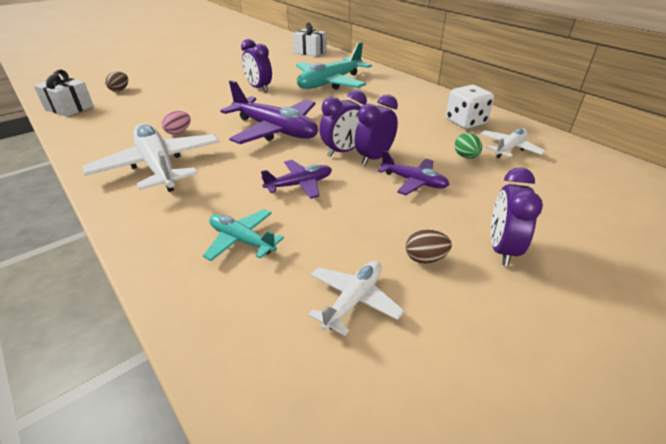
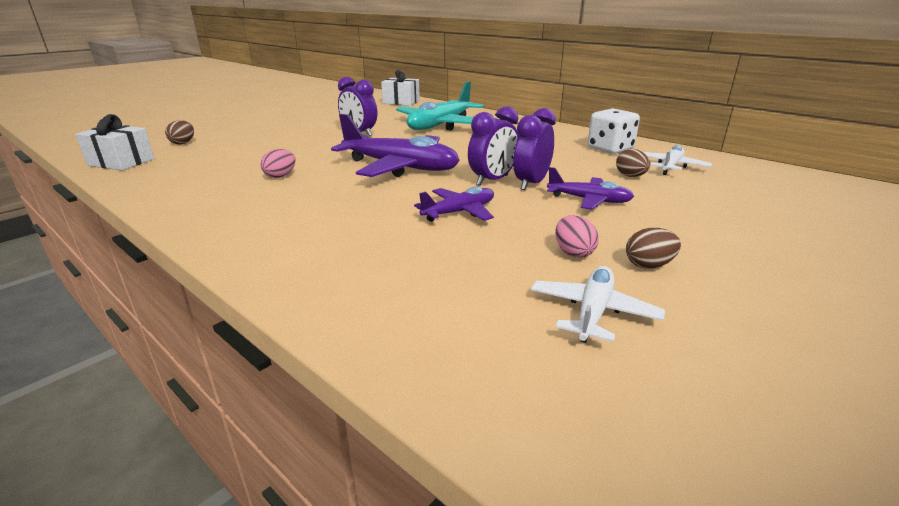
camera: 10 degrees left, 10 degrees down
(158, 166) = (271, 208): white plane -> none
(242, 240) = (419, 269): turquoise plane -> none
(370, 238) = (573, 253): none -> pink egg
(466, 157) = (630, 176): green egg -> brown egg
(502, 249) = (725, 249): purple clock -> none

